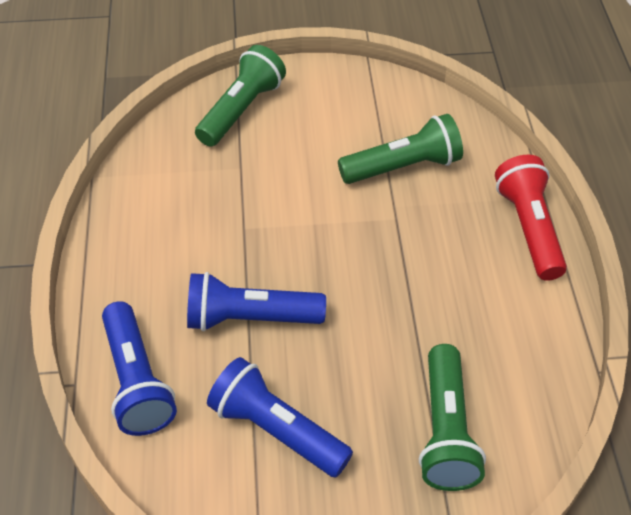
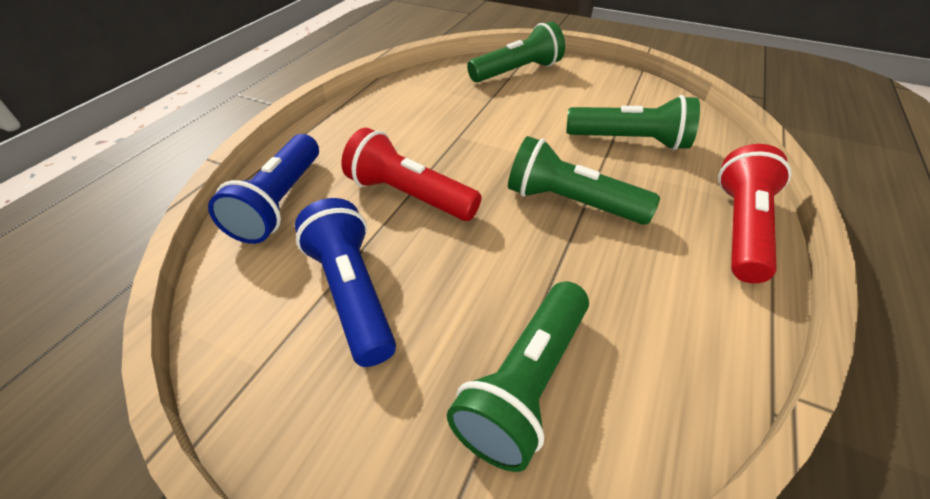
camera: 30 degrees right, 5 degrees down
(250, 318) = (409, 195): blue flashlight -> red flashlight
(390, 262) = (570, 202): none -> green flashlight

